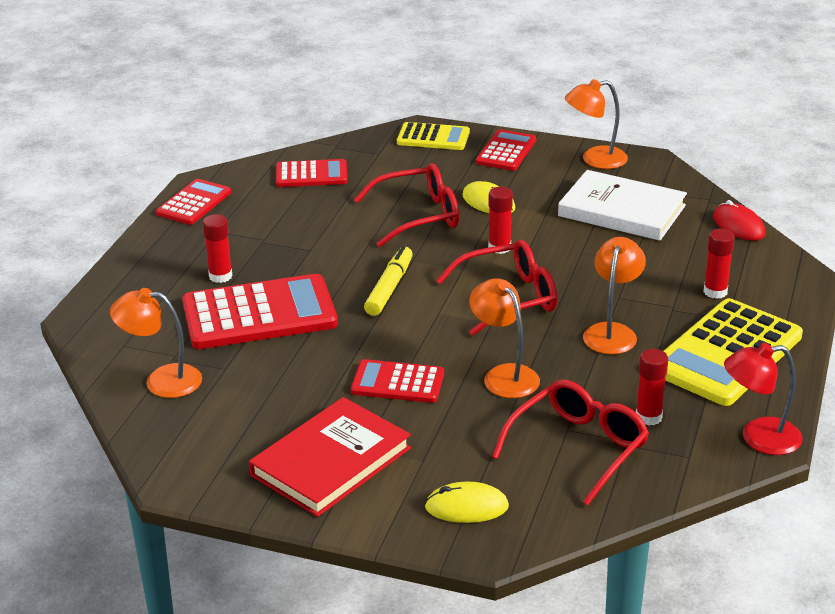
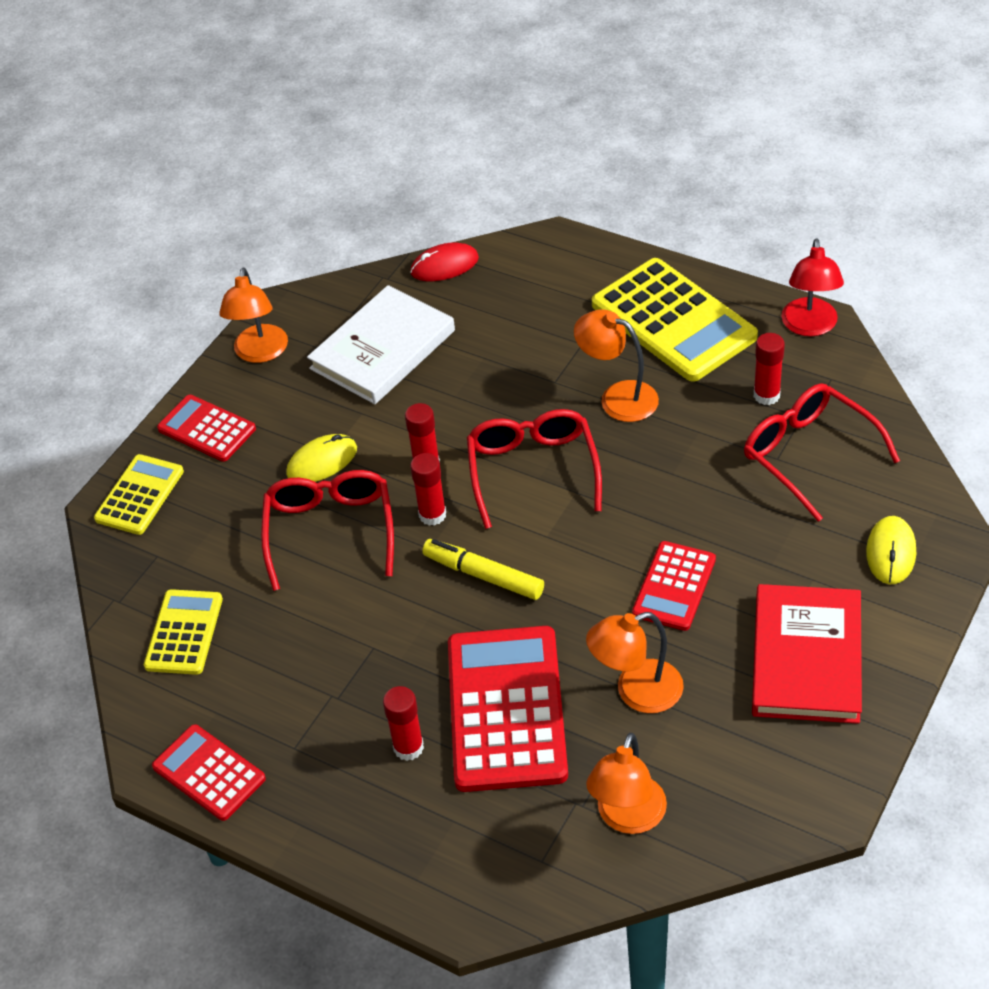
camera: 75 degrees left, 15 degrees up
(311, 175) = (184, 632): red calculator -> yellow calculator
(331, 462) = (806, 658): red book -> red book turned 45 degrees clockwise
(504, 375) = (677, 494): orange lamp -> orange lamp (636, 692)
(715, 292) = (564, 307): red glue stick -> red glue stick (432, 515)

